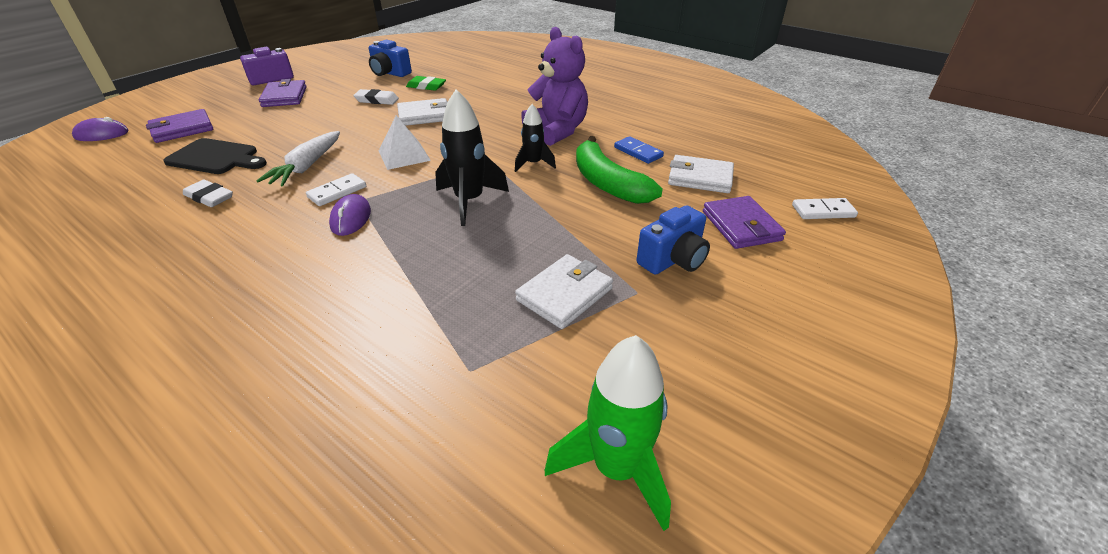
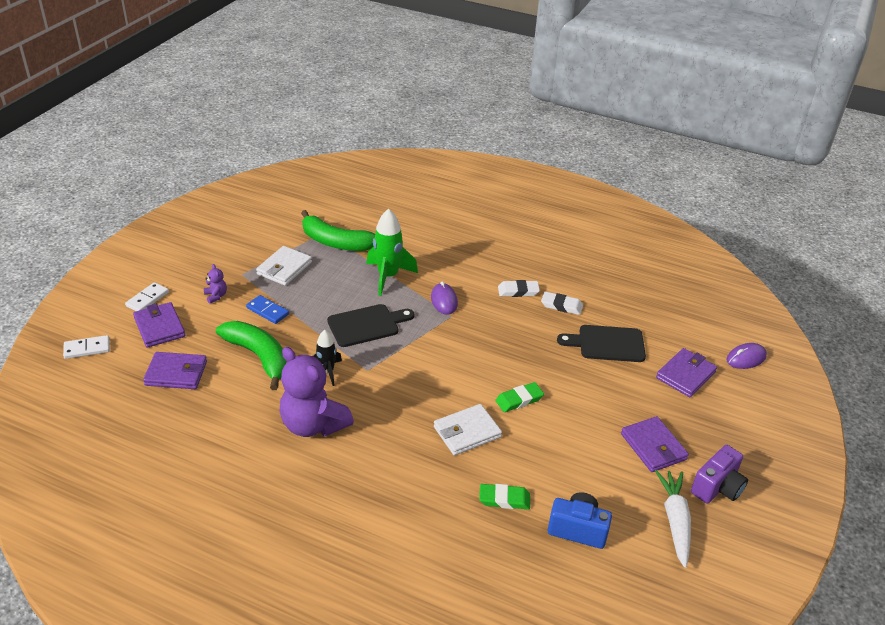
camera: 165 degrees right, 0 degrees up
(307, 167) = (520, 343): white carrot -> white carrot (675, 521)
(337, 192) = (473, 321): white domino -> white domino (147, 299)
(359, 129) = (519, 400): none -> green eraser
(377, 100) = (542, 456): white eraser -> white eraser (518, 291)
(404, 155) = (448, 367): white pyramid -> none
(458, 339) = (336, 242): none -> green banana
(469, 201) = (367, 325): black rocket -> black cutting board
(616, 468) = (256, 209): green rocket -> green rocket (388, 276)
(638, 152) = (228, 401): blue domino -> blue domino (268, 311)
(673, 260) = (216, 296): blue camera -> purple teddy bear
(700, 178) = (176, 373): white wallet -> purple wallet

